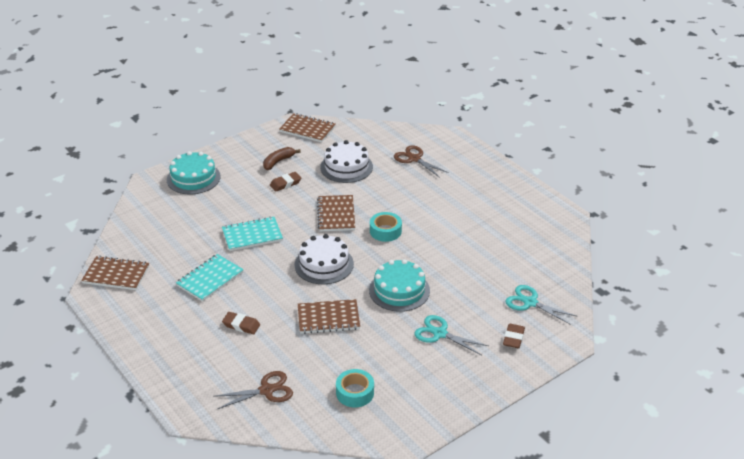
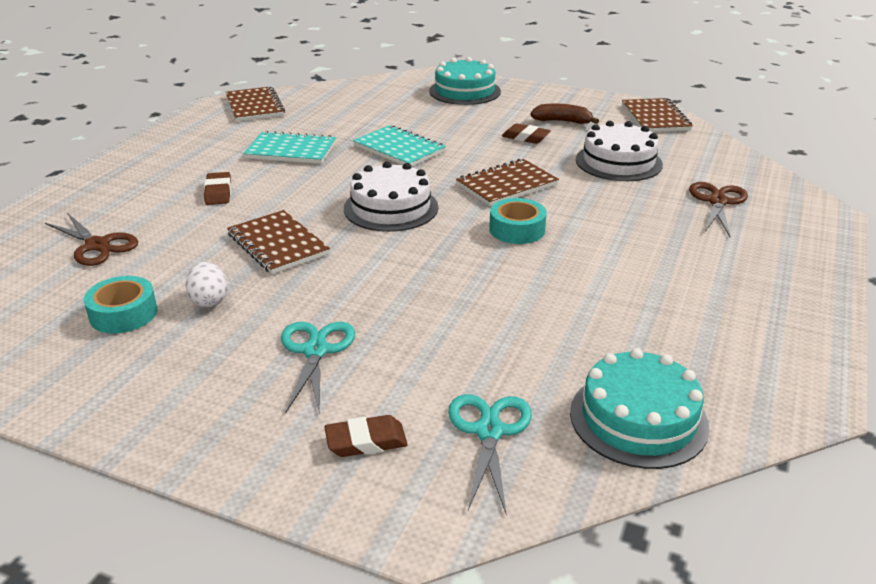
camera: 60 degrees right, 5 degrees down
(367, 358) = (209, 300): none -> white egg
(399, 290) = (391, 281): turquoise cake -> turquoise cake (638, 419)

